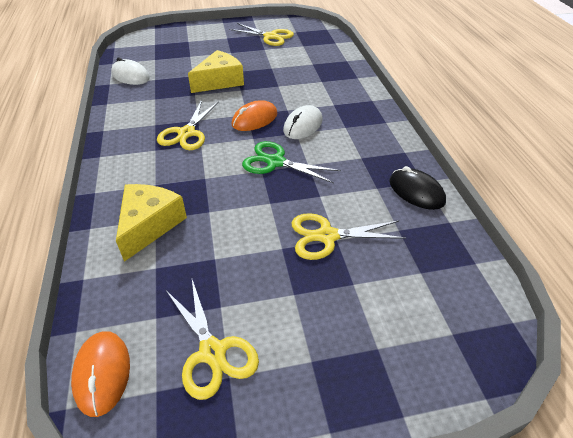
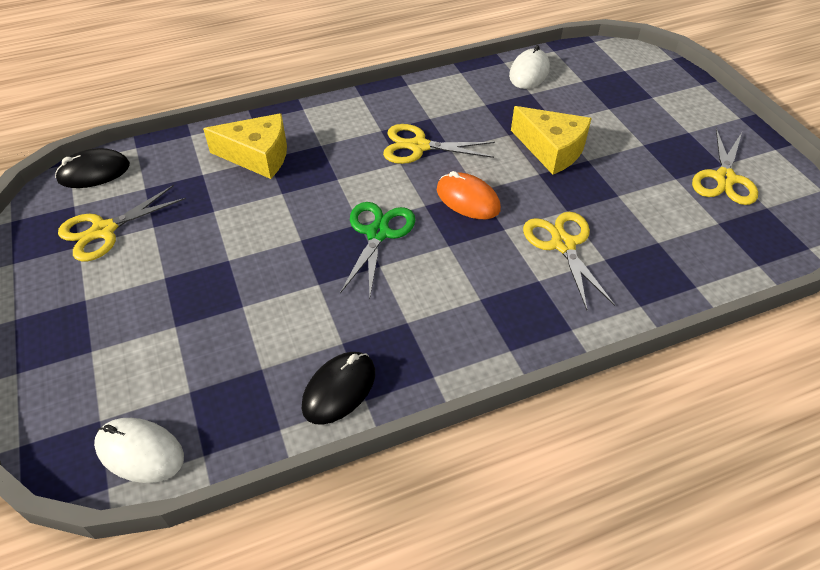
camera: 80 degrees right, 5 degrees up
(102, 373) = (94, 172): orange mouse -> black mouse
(303, 125) = (468, 250): white mouse -> white mouse (140, 452)
(327, 236) = (247, 297): yellow scissors -> yellow scissors (563, 244)

